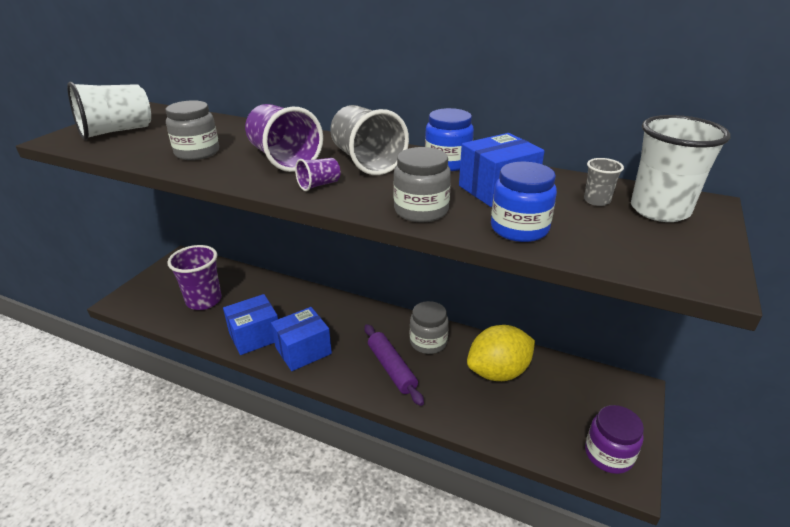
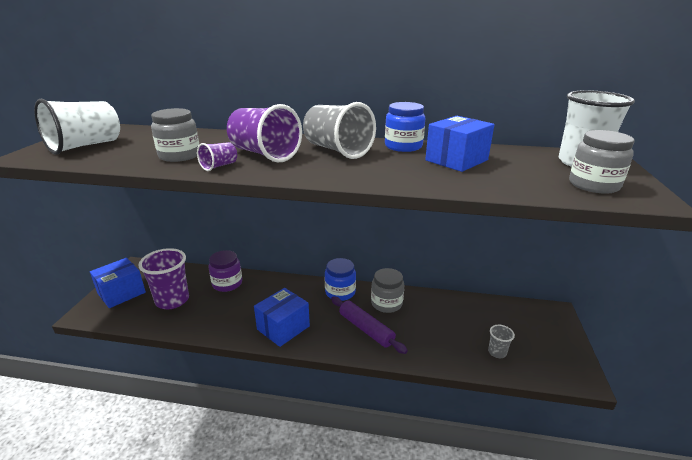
camera: 15 degrees left, 5 degrees down
(255, 336) = (234, 323): blue box -> blue box (121, 293)
(319, 185) = (311, 169): purple cup -> purple cup (219, 166)
(421, 210) = (410, 179): grey jar -> grey jar (593, 185)
(498, 372) = (451, 317): yellow lemon -> none
(519, 229) = (495, 183): blue jar -> blue jar (340, 292)
(596, 200) = (533, 161): grey cup -> grey cup (497, 352)
(608, 454) = (560, 363): purple jar -> purple jar (227, 283)

